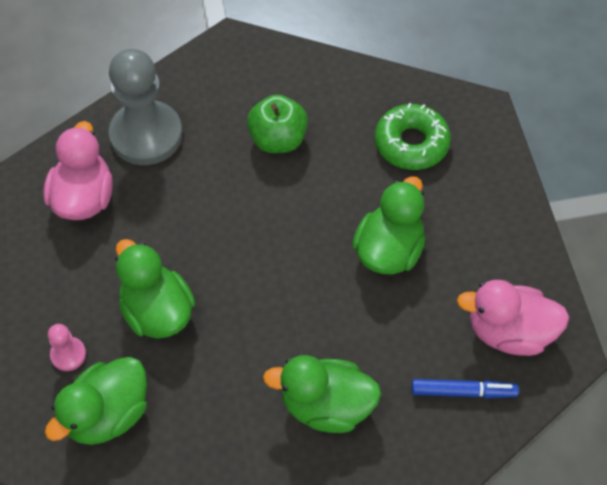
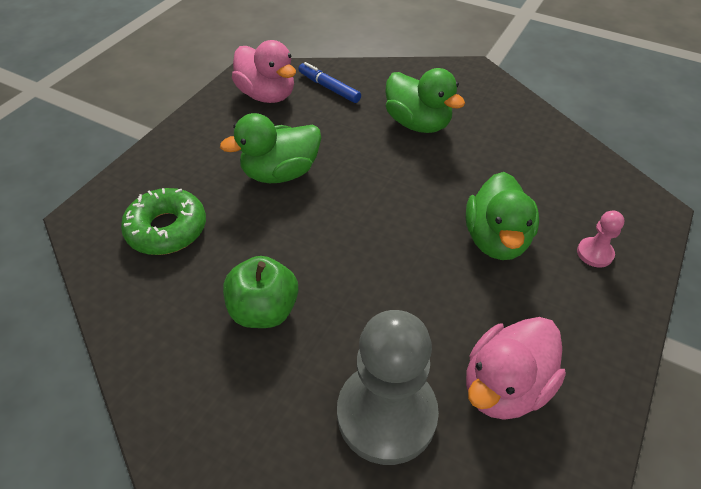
camera: 140 degrees left, 10 degrees down
(108, 414) = (580, 198): green duck -> none

